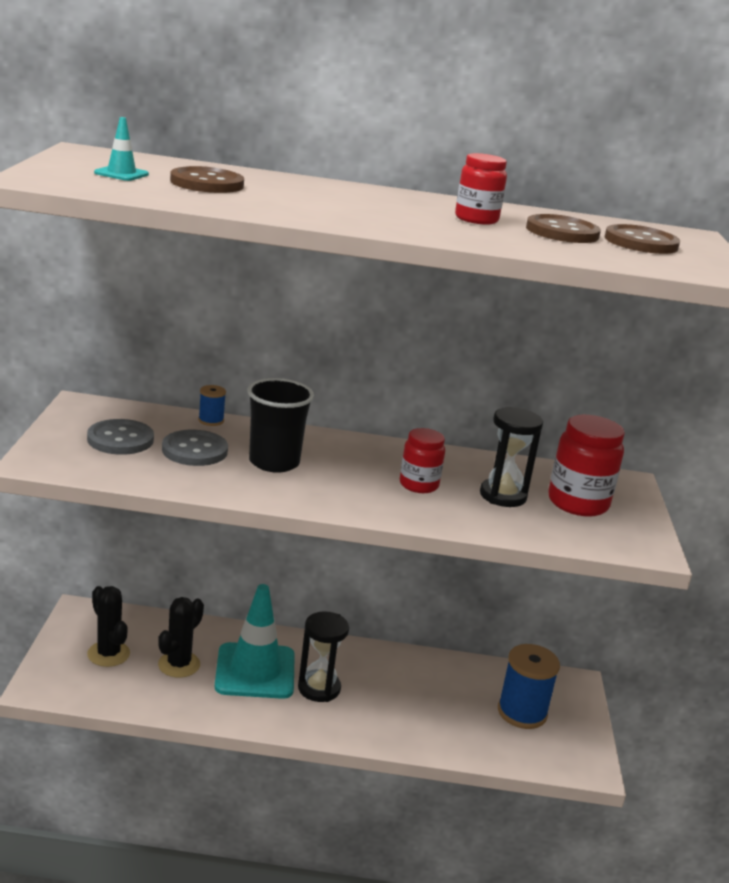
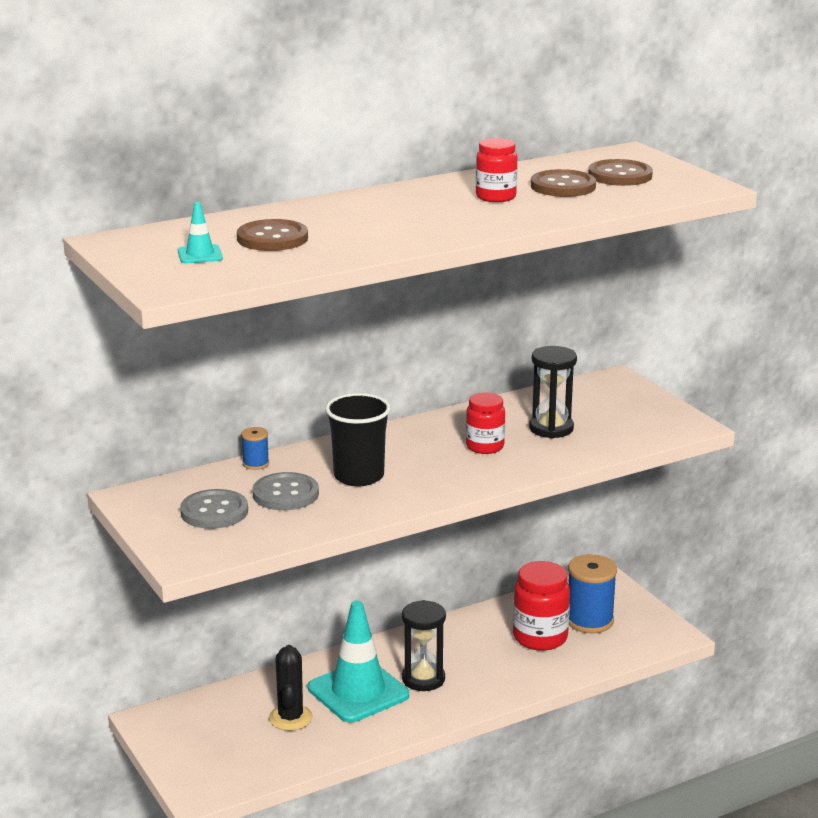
camera: 30 degrees left, 0 degrees up
(108, 654) = (221, 740): black cactus -> none
(578, 503) = (606, 411): red jar -> red jar (540, 637)

